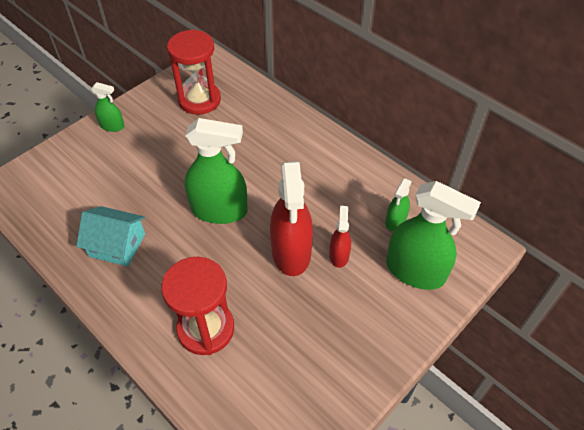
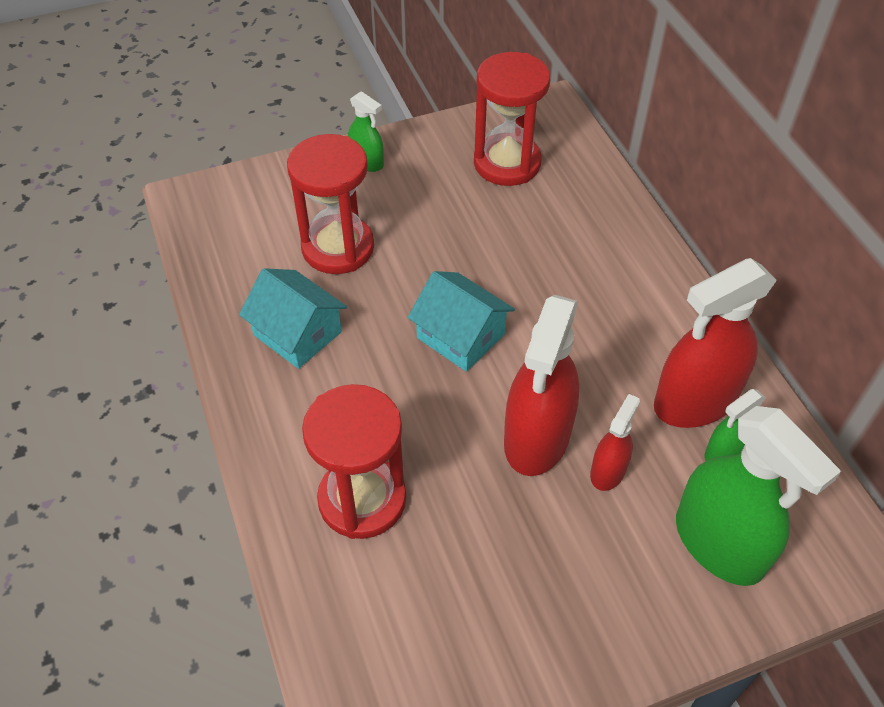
camera: 25 degrees right, 0 degrees up
(118, 184) = (338, 248): none -> red hourglass
(219, 210) = (460, 336): green spray bottle -> turquoise house
(367, 198) = (695, 401): none -> red spray bottle

